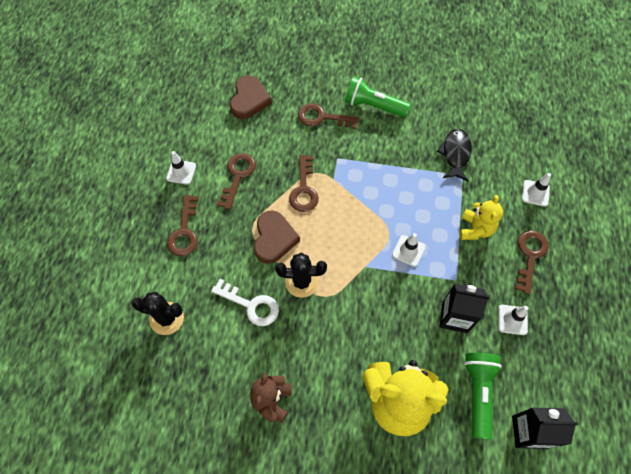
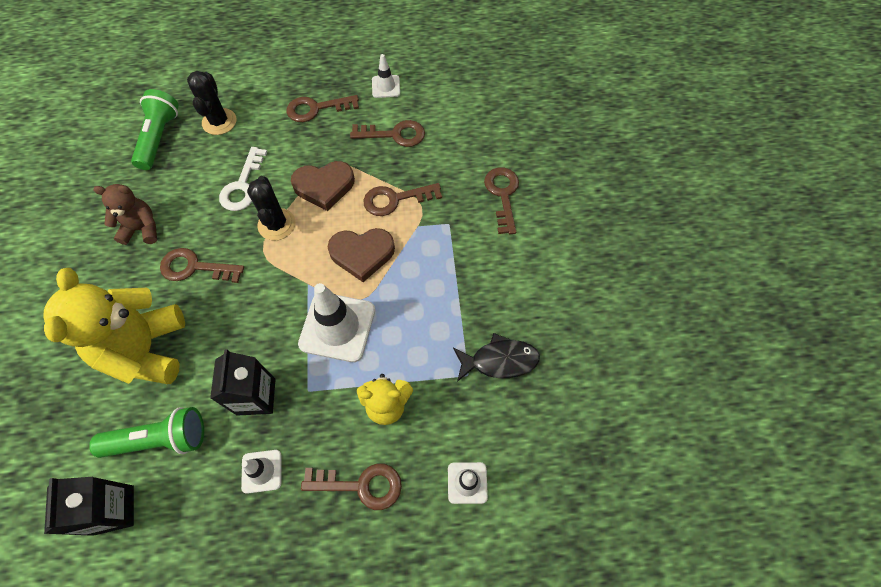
camera: 75 degrees right, 0 degrees up
(249, 100) = (500, 119): brown heart -> brown heart (362, 254)
(327, 354) = (195, 267): none -> brown key
(373, 106) = (542, 246): green flashlight -> green flashlight (160, 138)
(408, 251) = (337, 327): white traffic cone -> white traffic cone, size x1.89

